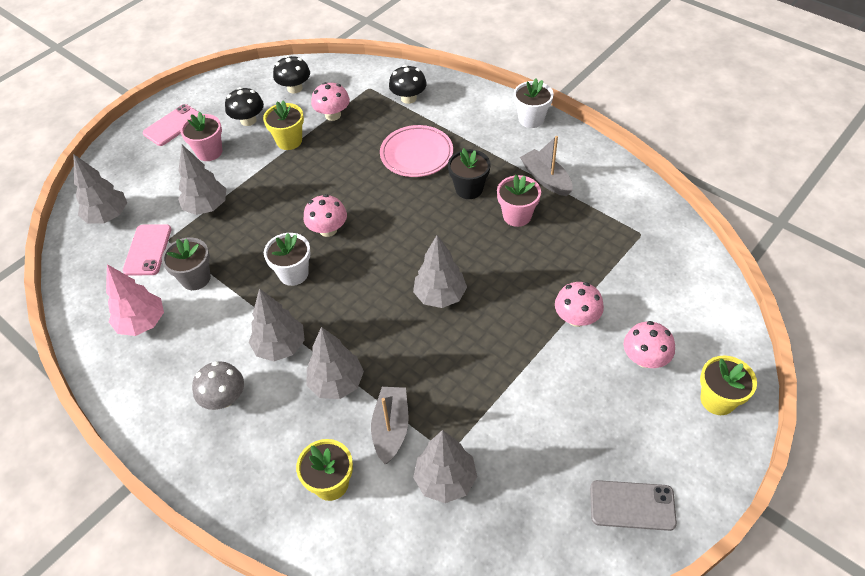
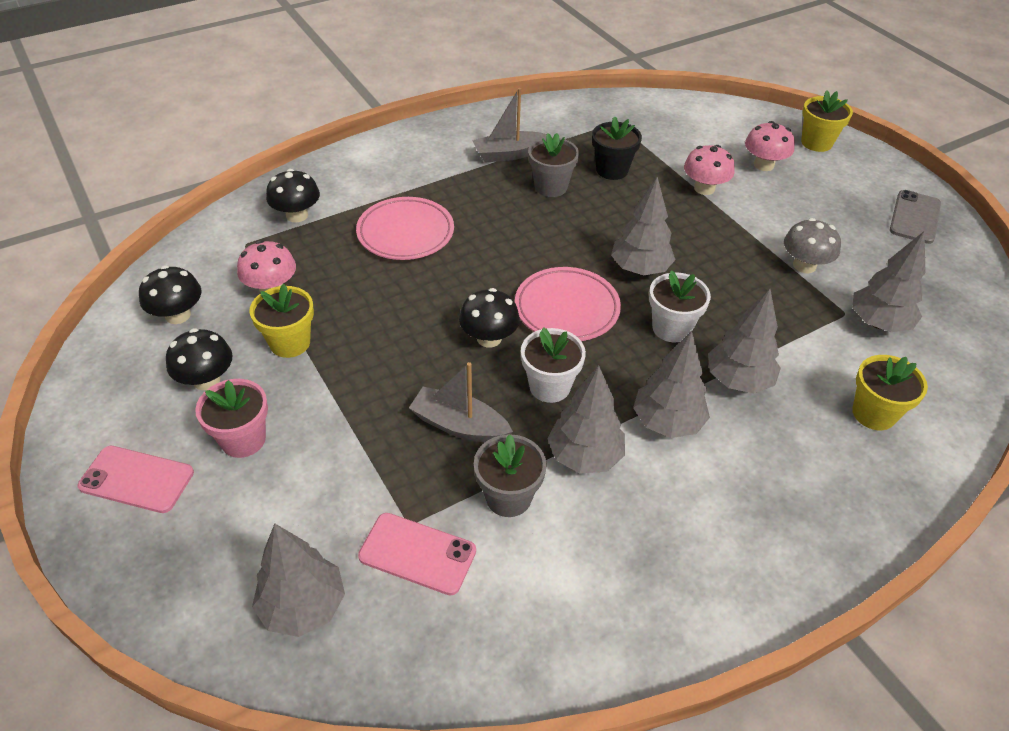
camera: 75 degrees left, 5 degrees down
(142, 323) = (569, 579): pink tree -> none
(173, 125) = (137, 479): pink phone -> pink phone turned 45 degrees counterclockwise
(207, 207) = (367, 461): grey tree -> grey tree (584, 456)
(224, 398) = (734, 495): grey mushroom -> grey mushroom (804, 265)
(328, 230) = (489, 338): pink mushroom -> black mushroom
(374, 263) = (567, 309): none -> pink plate
(391, 428) = (809, 349): grey boat -> grey boat (459, 425)
(469, 189) = (490, 208): black flower pot -> black flower pot (612, 170)
(517, 216) = (551, 187): pink flower pot -> grey flower pot
(531, 119) = (410, 138): white flower pot -> white flower pot (671, 328)

